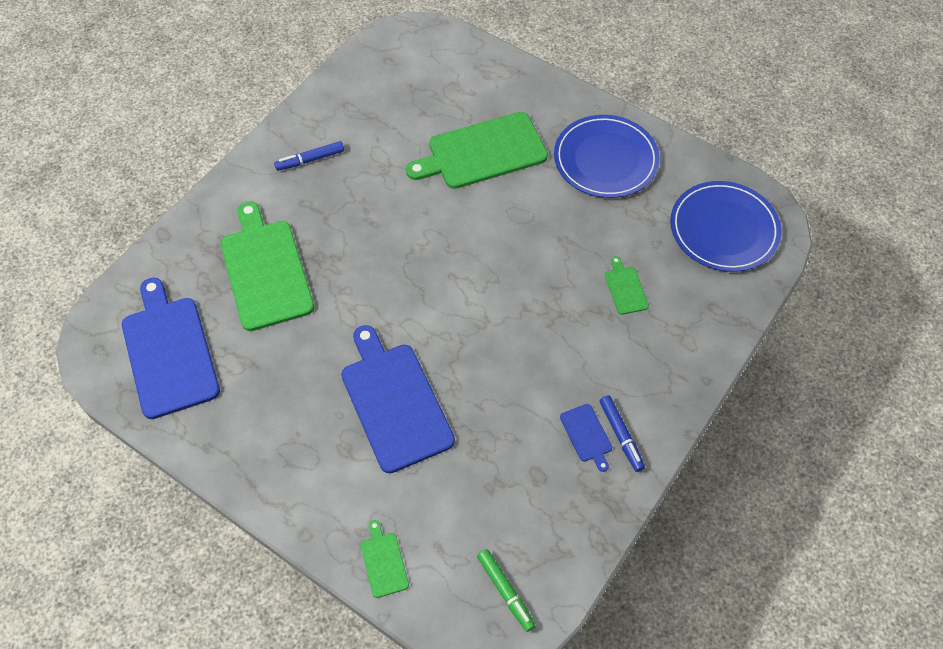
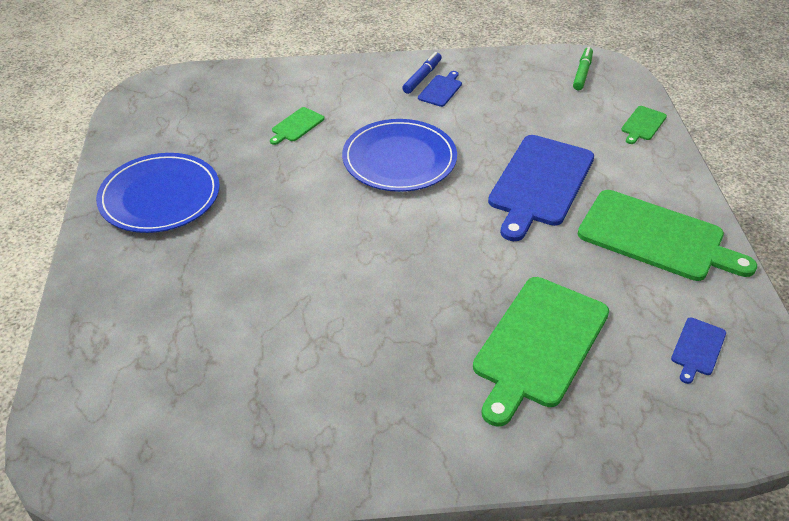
camera: 130 degrees left, 15 degrees down
(168, 352) = (697, 348): blue cutting board -> blue cutting board, size x0.44
(310, 160) = (373, 413): blue marker -> none
(482, 152) = (226, 280): green cutting board -> green cutting board (656, 237)
(724, 229) = (183, 105): blue plate -> blue plate (399, 159)

